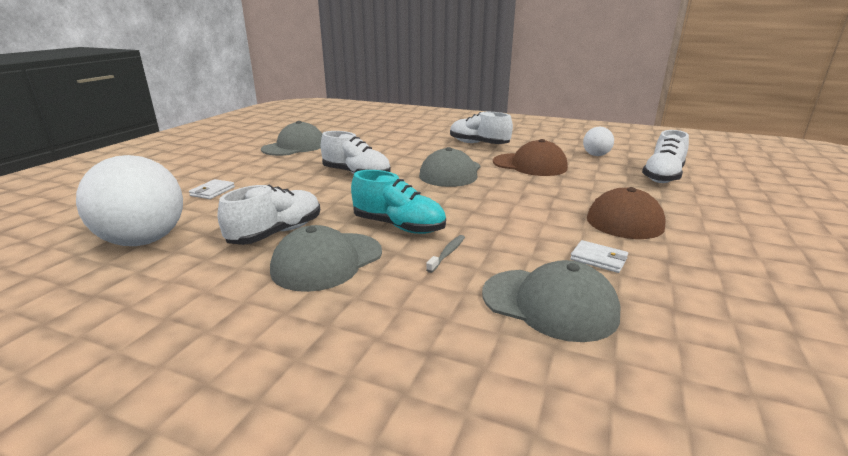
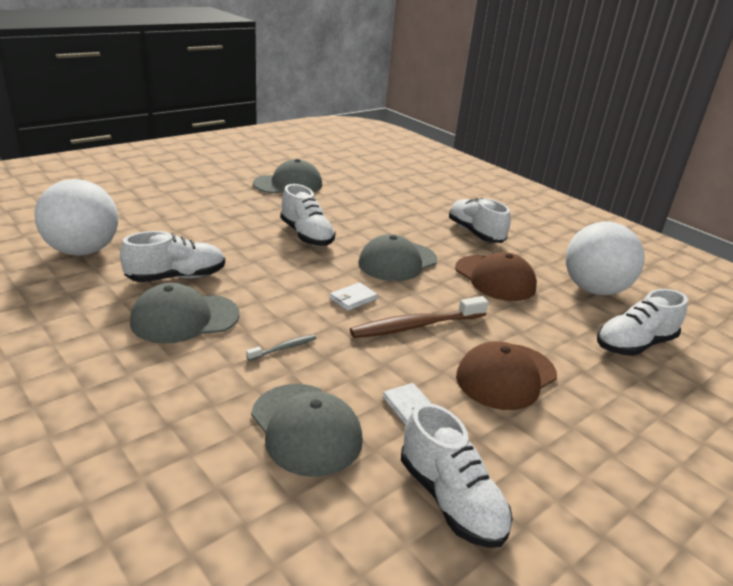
camera: 25 degrees right, 5 degrees up
(212, 191) = (172, 217): white wallet -> white wallet (353, 299)
(399, 226) = (277, 306): turquoise shoe -> none
(522, 207) = (416, 326): none -> brown toothbrush
(596, 155) = (594, 290): white ball -> white ball, size x1.96
(716, 307) = (450, 499): none -> white shoe

